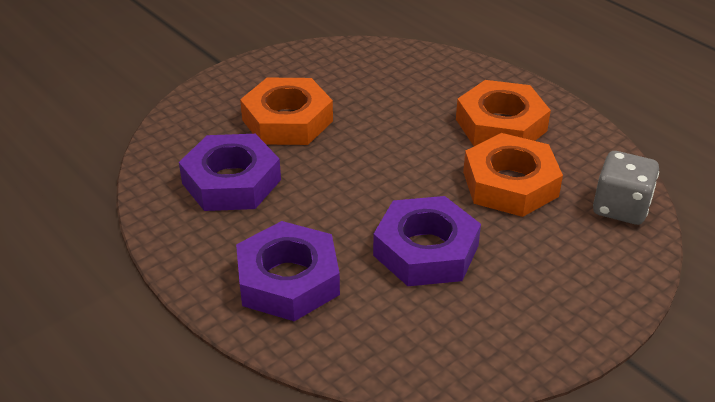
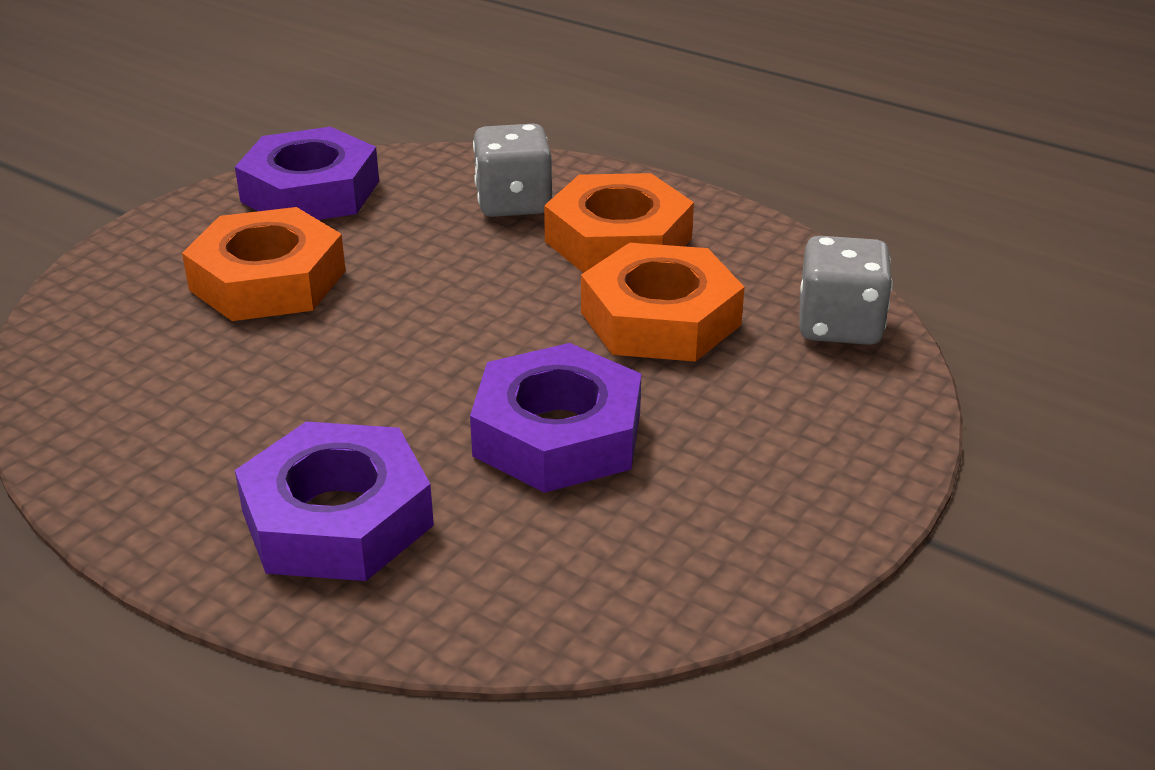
camera: 15 degrees left, 5 degrees down
(231, 181) = (195, 384): purple nut -> purple nut (310, 191)
(444, 89) = (513, 203): none -> grey dice

